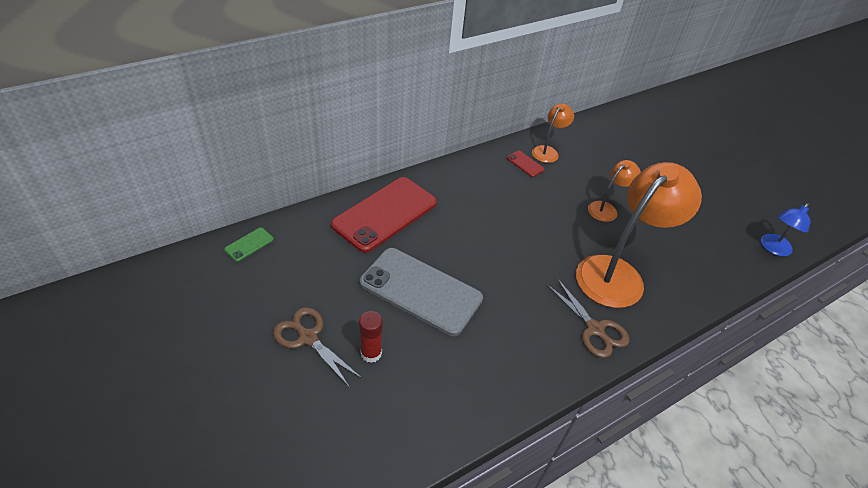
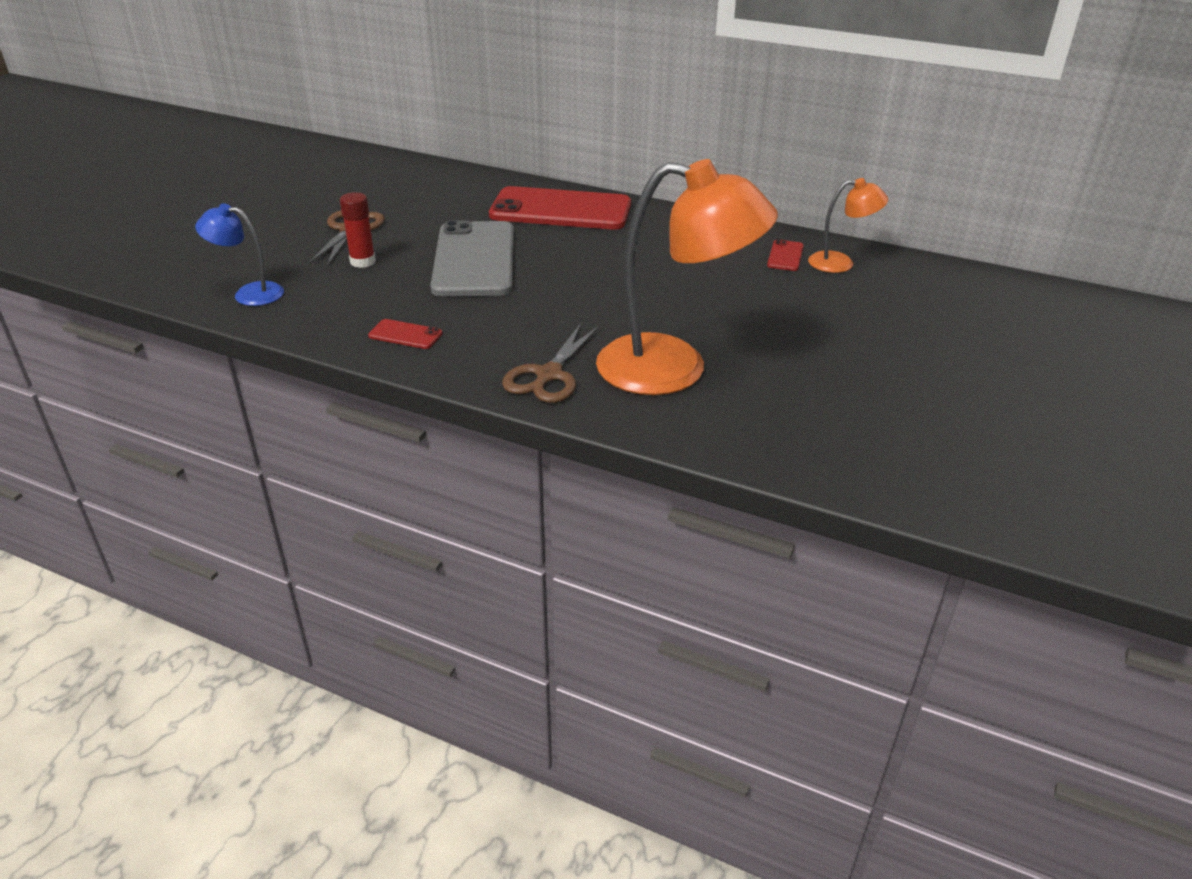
camera: 60 degrees right, 10 degrees down
(249, 244) = (430, 171): green phone -> none
(501, 377) = (405, 335): none -> red phone
(606, 209) = (794, 331): orange lamp -> none
(773, 248) = (959, 502): blue lamp -> blue lamp (249, 293)

